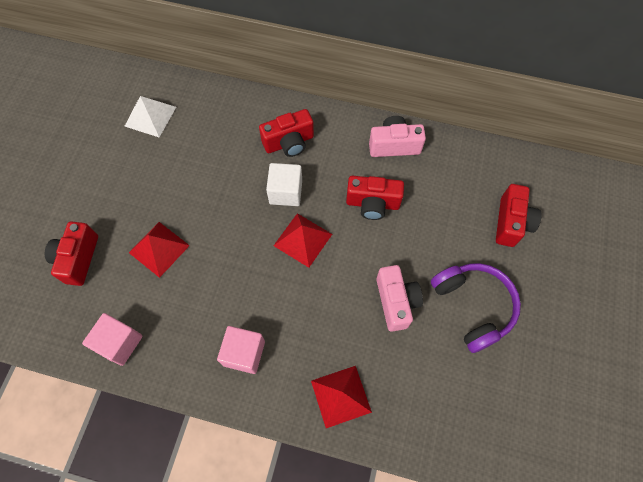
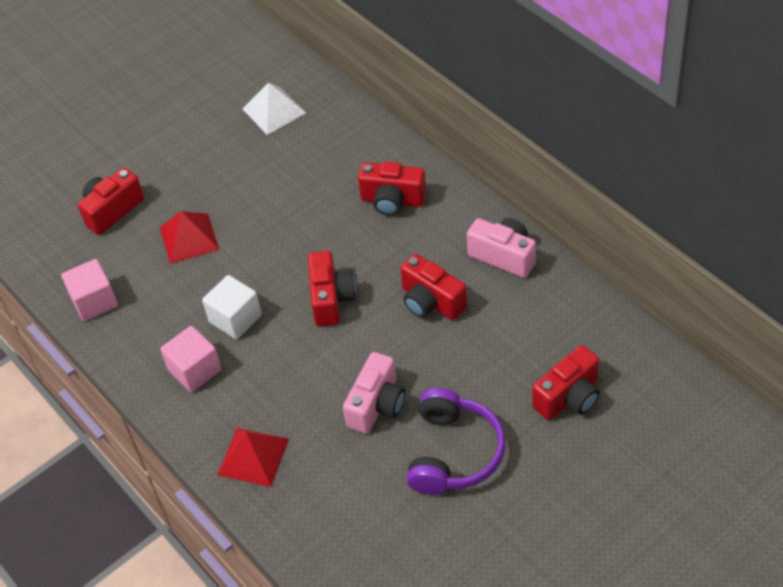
camera: 40 degrees right, 15 degrees down
(285, 192) = (350, 246): white cube -> white cube (235, 318)
(302, 239) = (331, 299): red pyramid -> red camera

